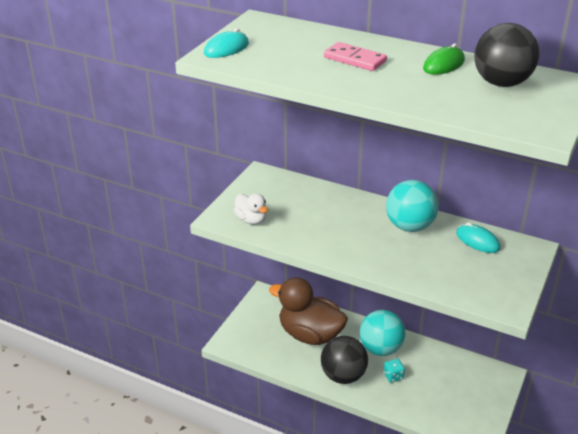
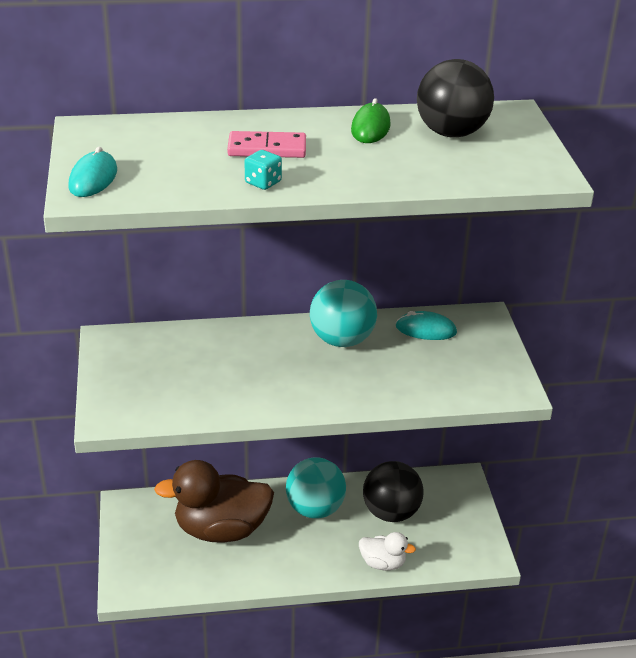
camera: 35 degrees left, 0 degrees up
(251, 220) = (150, 404): white duck -> white duck (383, 563)
(343, 376) = (297, 560): black ball -> black ball (391, 513)
(393, 376) = (352, 534): turquoise dice -> turquoise dice (263, 182)

